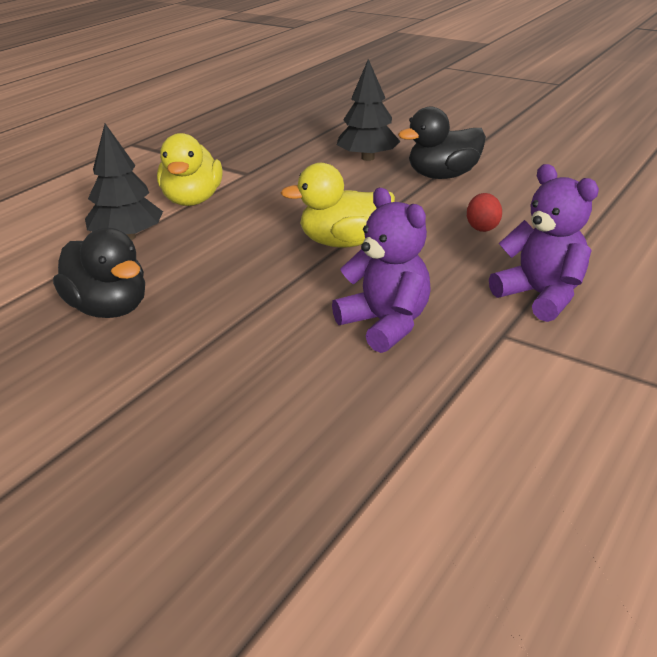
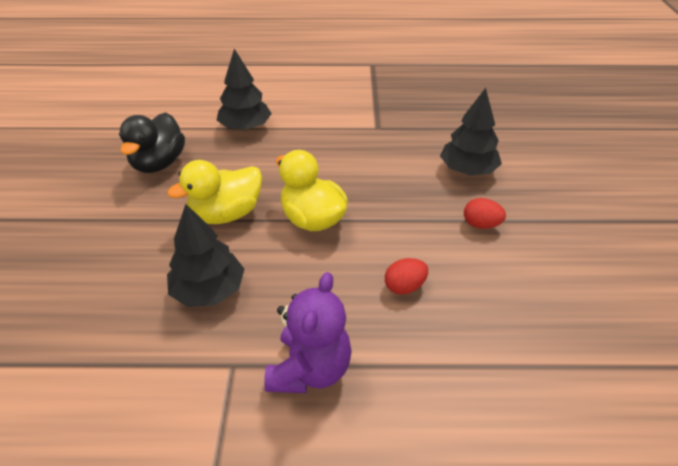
camera: 55 degrees right, 10 degrees up
(192, 200) = (315, 126): yellow duck -> yellow duck (226, 214)
(385, 324) = (209, 290): purple teddy bear -> black tree
(443, 176) = (481, 225): black duck -> red egg

